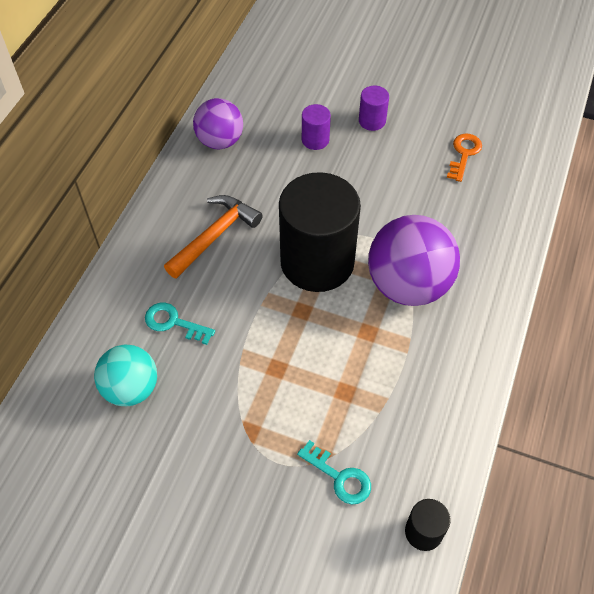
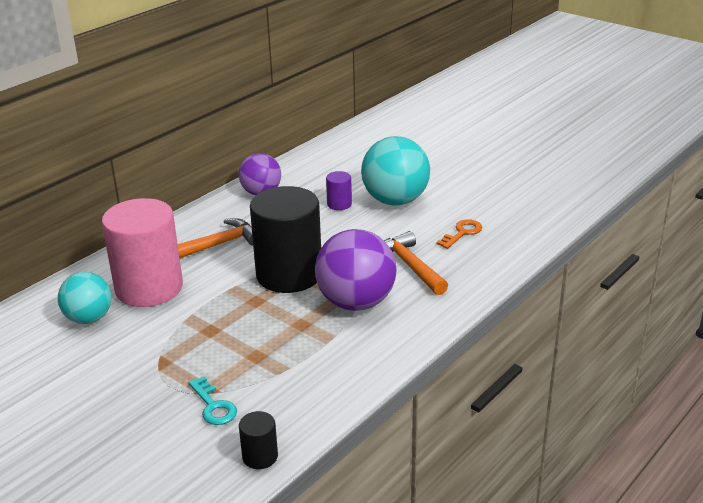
camera: 20 degrees right, 25 degrees down
(174, 323) = (149, 288): turquoise key -> pink cylinder
(372, 121) = (395, 201): purple cylinder -> turquoise ball
(435, 216) = (410, 266): none -> orange hammer

